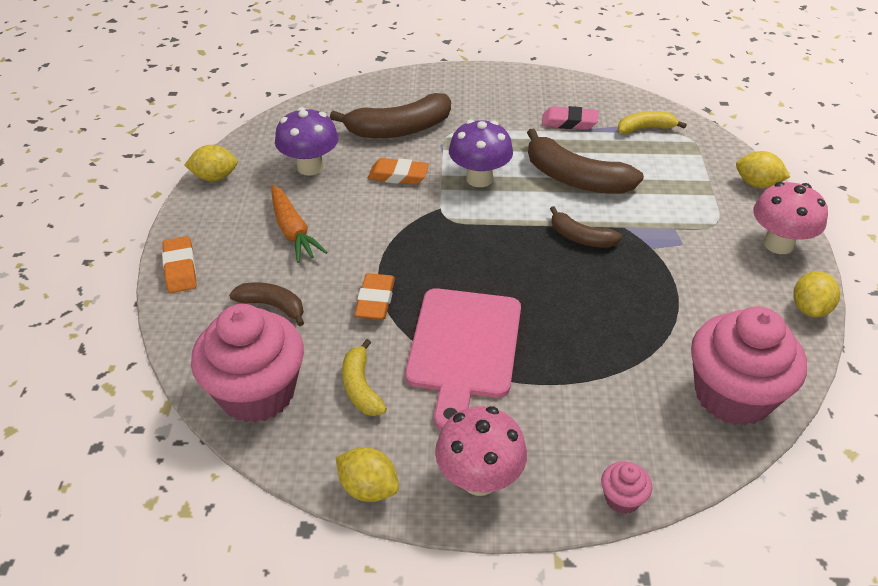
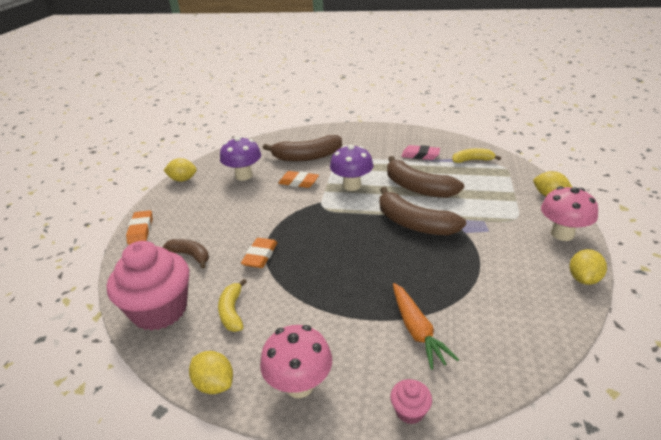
camera: 10 degrees right, 10 degrees down
(293, 231) = (220, 211): orange carrot -> orange carrot (417, 330)
(463, 348) = (313, 290): pink cutting board -> none
(581, 237) = (414, 223): brown banana -> brown banana, size x1.78
(732, 395) = (514, 338): pink cupcake -> none

